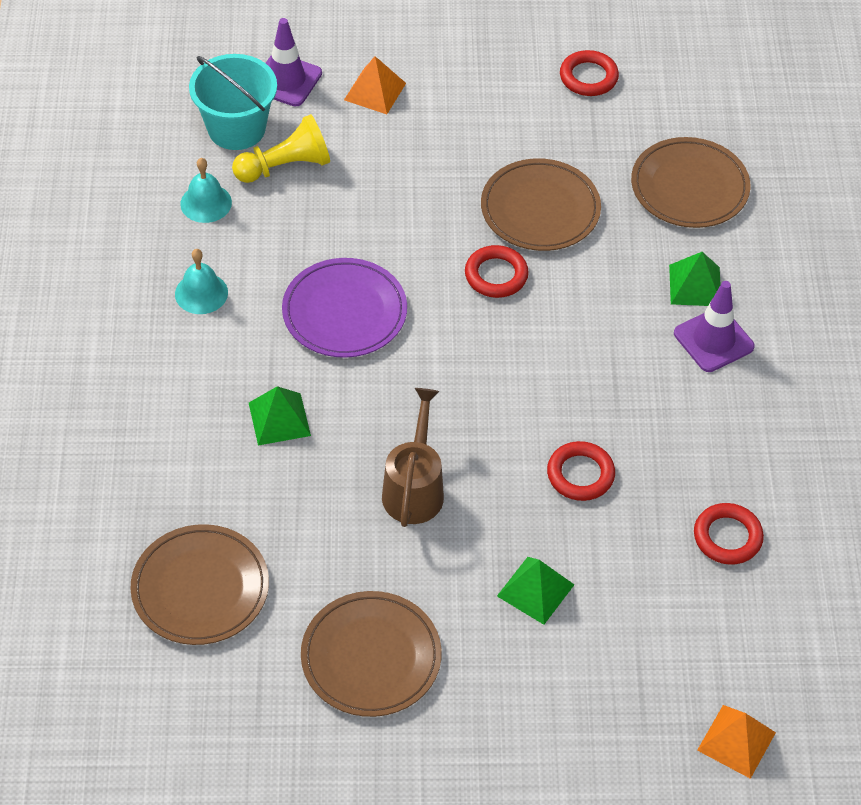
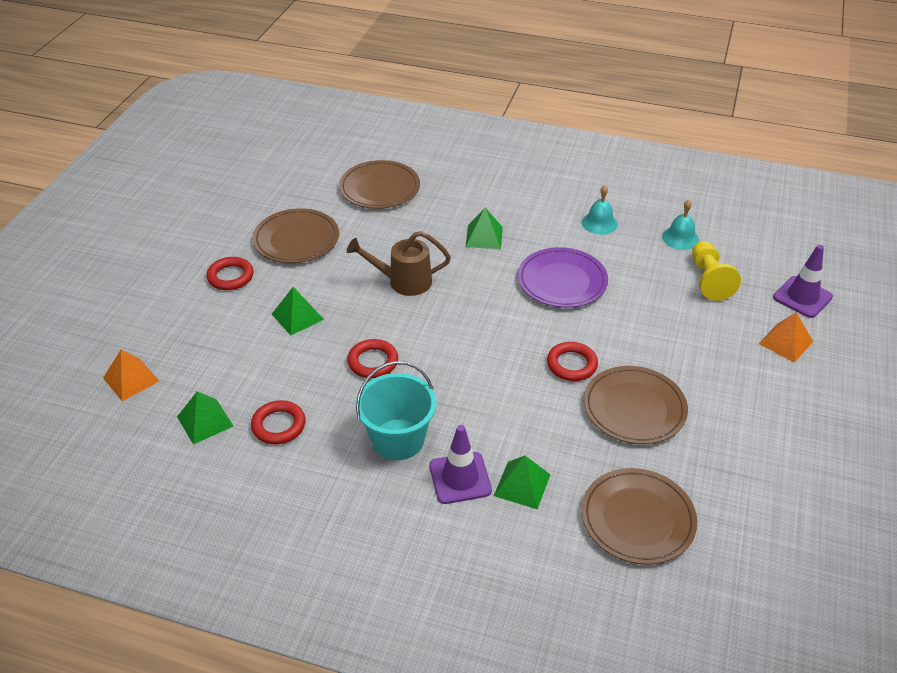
camera: 110 degrees right, 10 degrees down
(236, 128) = (752, 264): turquoise bucket -> turquoise bucket (398, 439)
(414, 488) = (403, 281): brown watering can -> brown watering can turned 150 degrees clockwise
(588, 77) = (792, 486): red ring -> red ring (230, 277)
(760, 619) = (205, 421): none -> green pyramid

